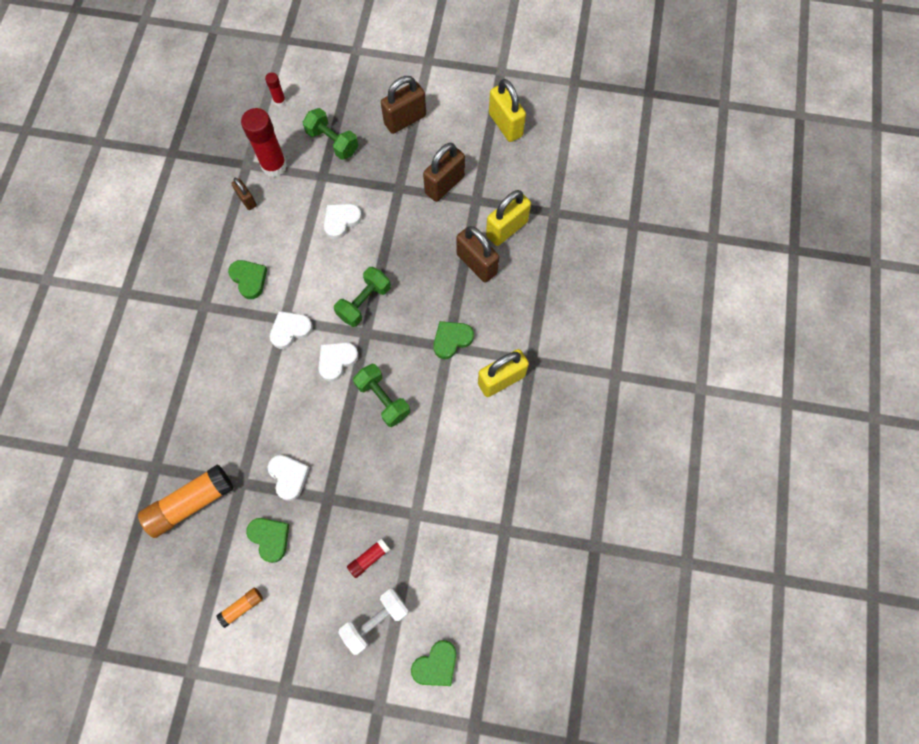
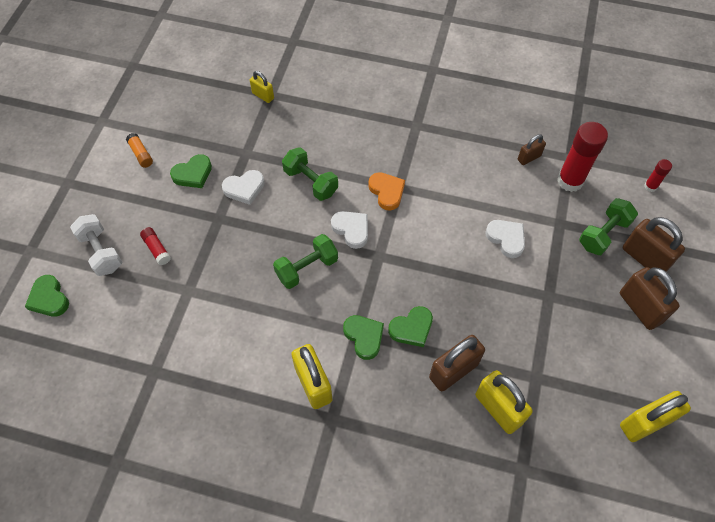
camera: 95 degrees right, 10 degrees down
(157, 476) = (263, 96): none -> yellow padlock
(191, 503) = (235, 119): orange glue stick -> none
(249, 279) = (442, 159): green heart -> green heart (411, 328)
(290, 330) = (387, 192): white heart -> orange heart
(364, 302) = (412, 256): green dumbbell -> green dumbbell (311, 182)
(444, 185) = (555, 344): brown padlock -> brown padlock (644, 258)

